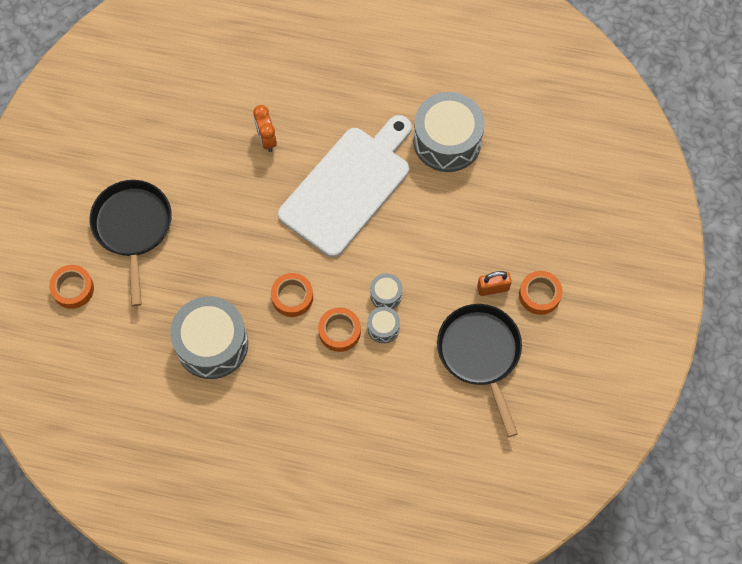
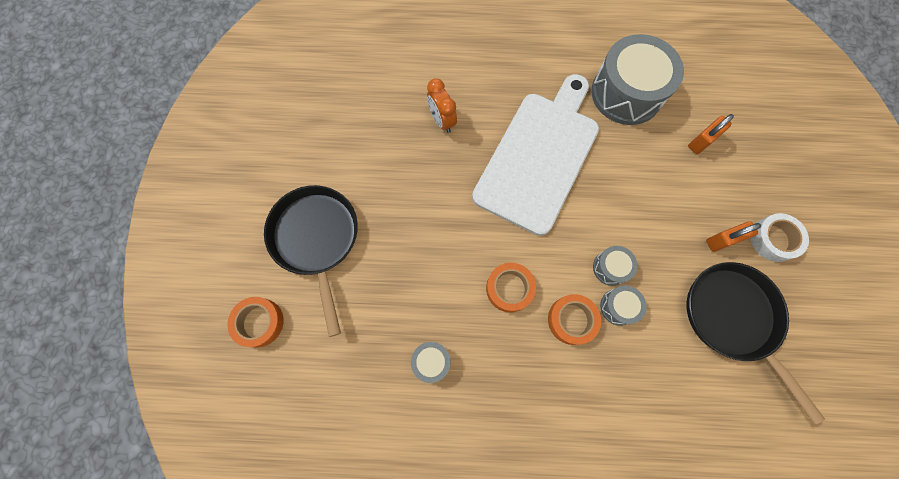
camera: 10 degrees left, 5 degrees up
(212, 344) = (431, 361): grey drum -> grey drum, size x0.45
(503, 198) = (701, 141): none -> orange padlock
(539, 295) = (773, 239): orange tape -> white tape

